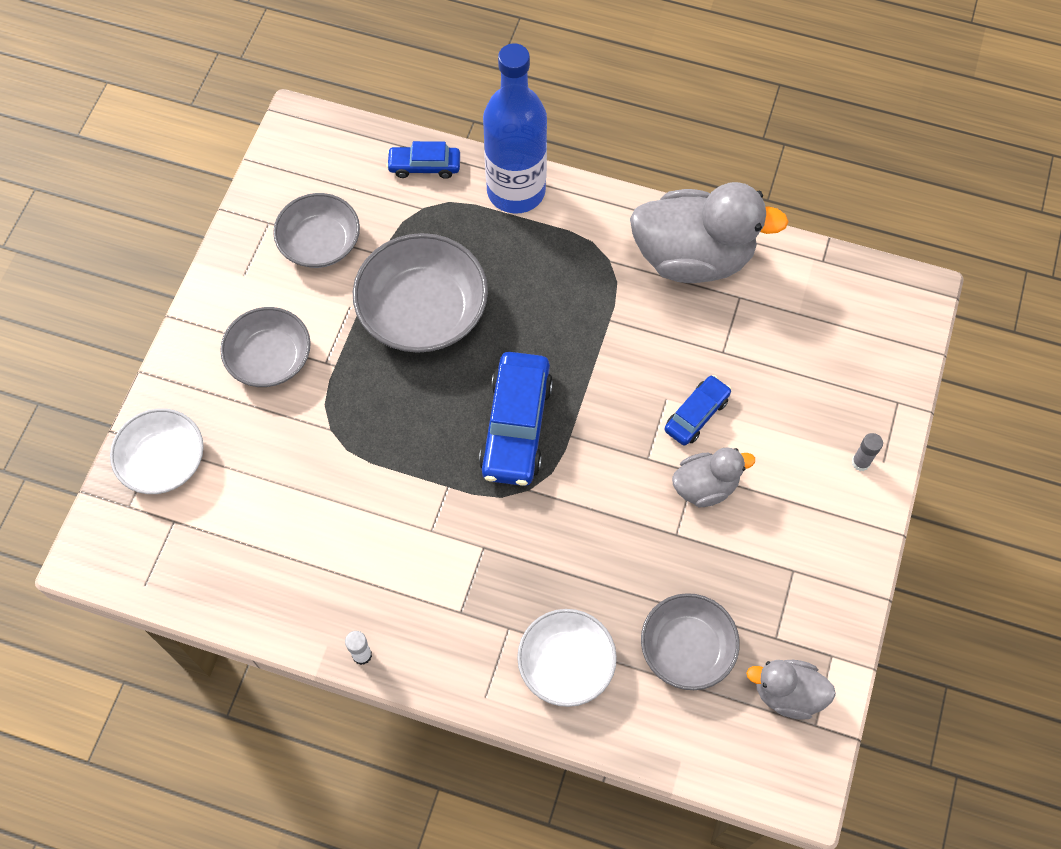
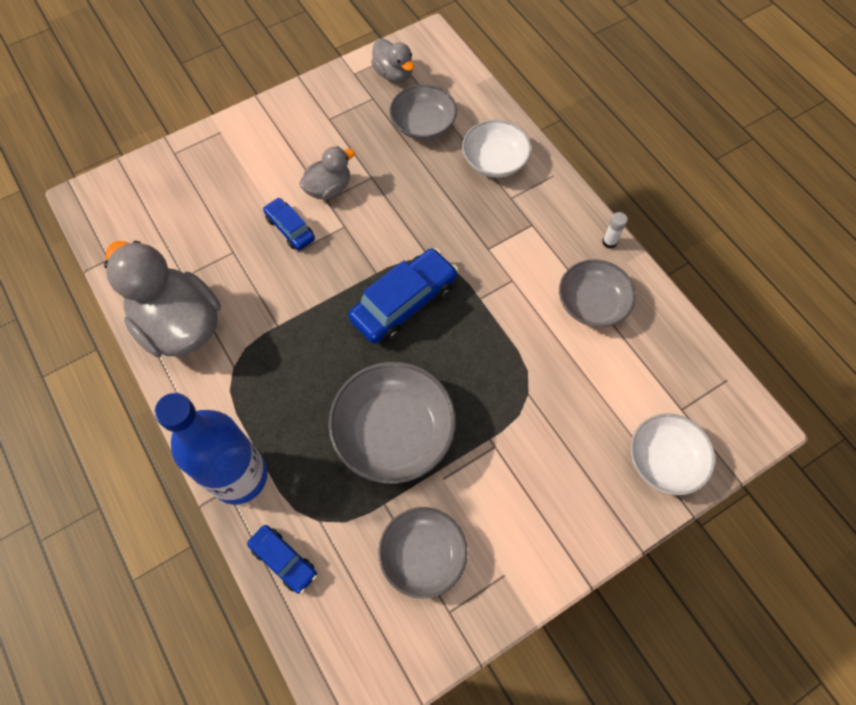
camera: 140 degrees left, 0 degrees up
(270, 358) = (533, 482): grey bowl -> grey bowl (592, 303)
(696, 414) = (290, 228): blue car -> blue car turned 60 degrees clockwise
(705, 486) = (328, 188): grey duck -> grey duck turned 120 degrees clockwise
(860, 462) = (232, 140): grey glue stick -> none

